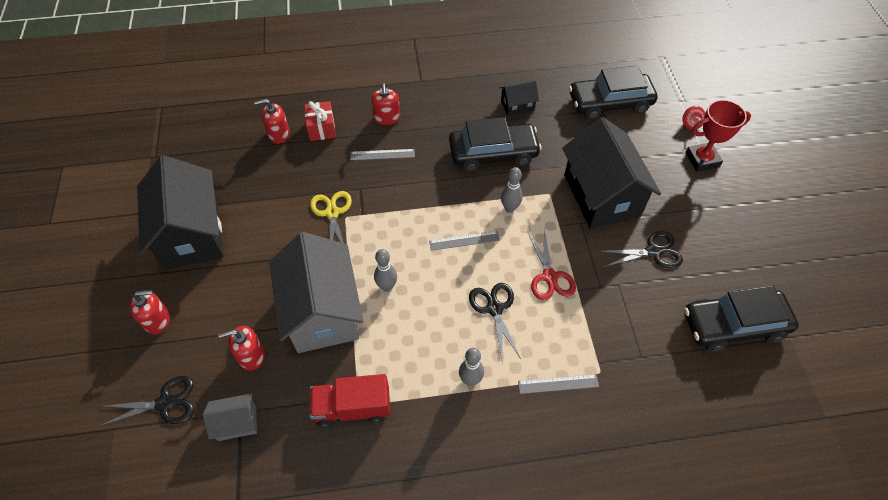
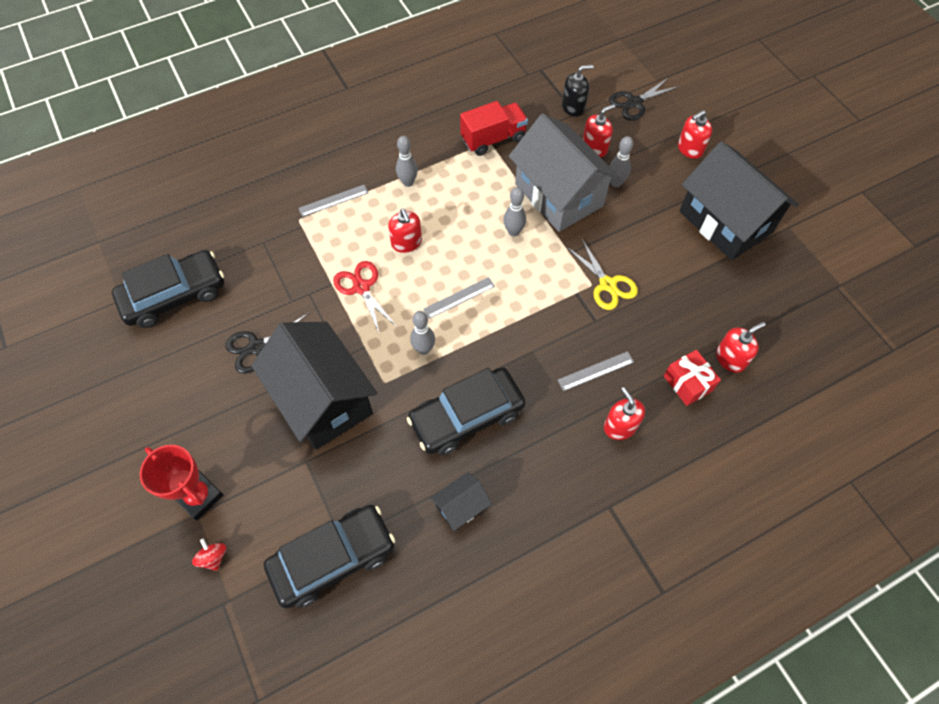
camera: 160 degrees right, 5 degrees up
(237, 422) = (573, 107): grey house -> black soap dispenser
(259, 306) = (615, 183): none -> grey bowling pin
(494, 308) = (406, 242): black scissors -> red soap dispenser
(702, 160) = (199, 496): red trophy -> red trophy turned 75 degrees clockwise

